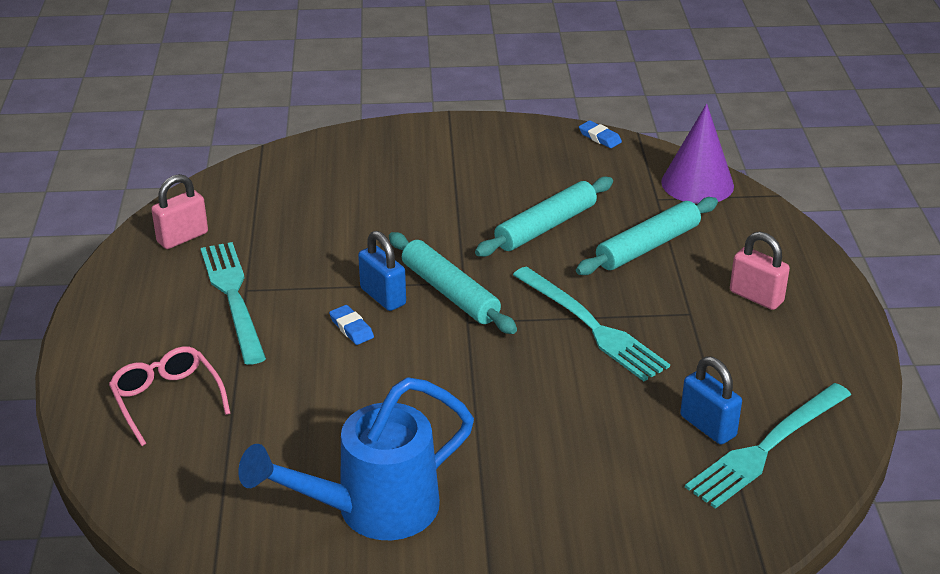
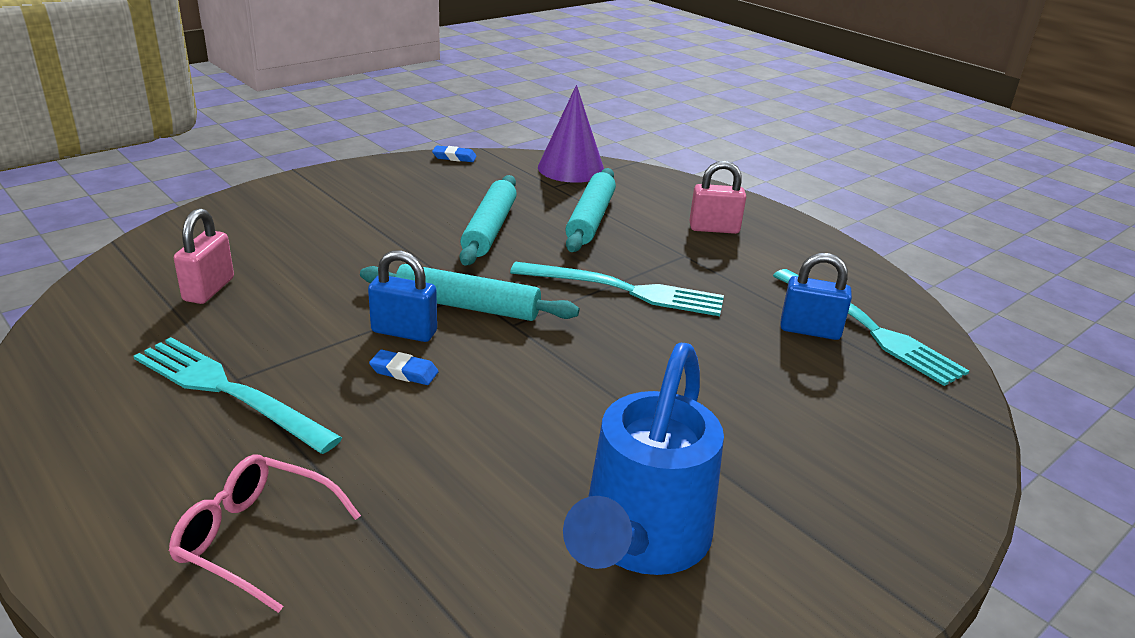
camera: 40 degrees left, 5 degrees down
(182, 237) = (95, 354): pink padlock -> pink padlock (209, 289)
(767, 447) = (868, 328): turquoise fork -> turquoise fork turned 45 degrees counterclockwise

